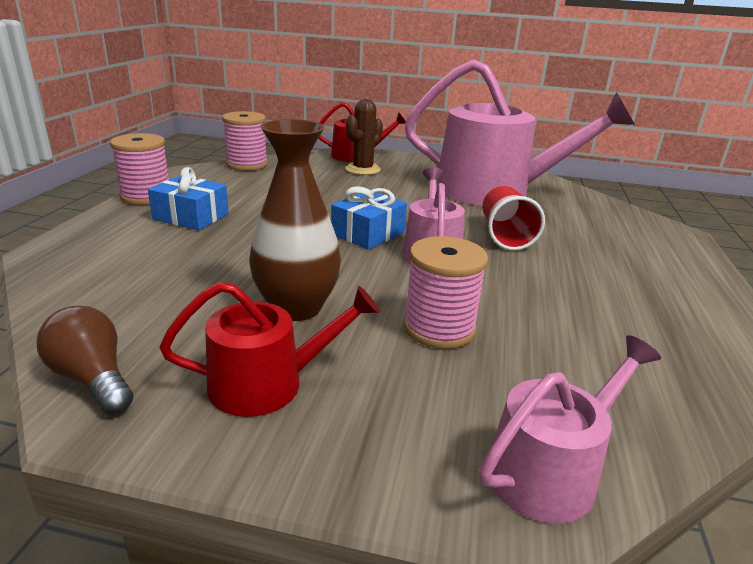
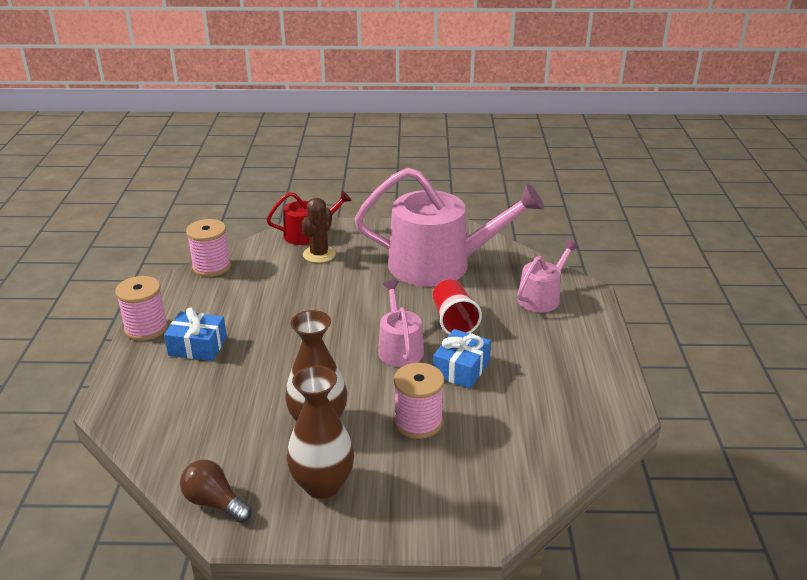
camera: 10 degrees left, 5 degrees up
(268, 383) = (322, 484): red watering can -> brown vase
(368, 233) = (347, 339): blue gift -> blue gift (461, 369)
(550, 470) = (493, 506): pink watering can -> pink watering can (542, 297)

